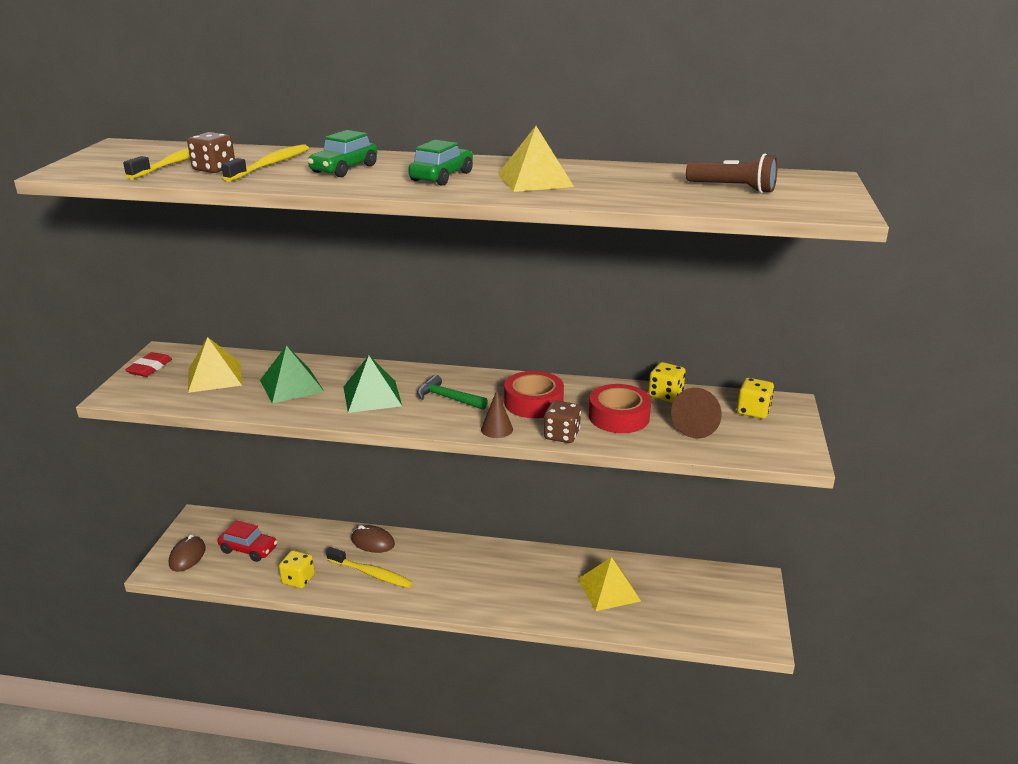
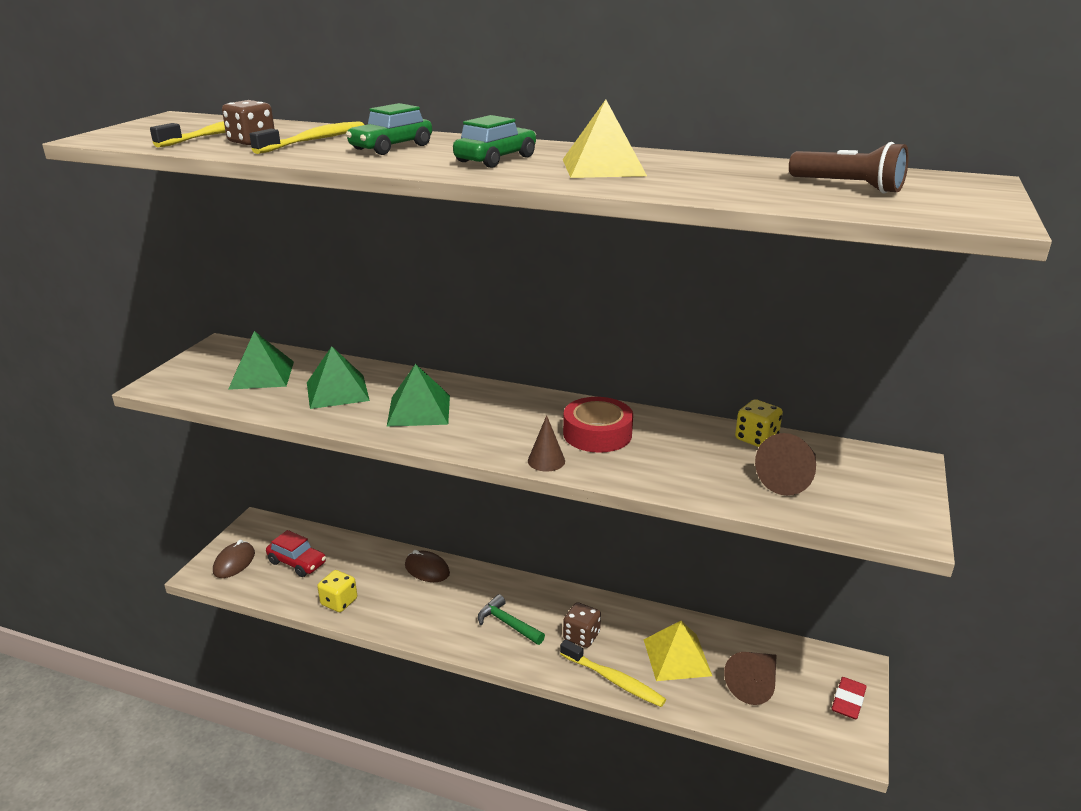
camera: 10 degrees right, 0 degrees up
(150, 368) = (201, 360): red eraser -> red eraser (848, 701)
(214, 376) = (262, 375): yellow pyramid -> green pyramid
(371, 573) = (417, 605): yellow toothbrush -> yellow toothbrush (614, 680)
(447, 398) = (501, 420): green hammer -> green hammer (507, 623)
(561, 435) = (620, 475): brown dice -> brown dice (581, 636)
(619, 417) = (693, 460): red tape -> none
(677, 603) = (755, 684): none -> brown cone
(753, 411) = (861, 468): yellow dice -> none

